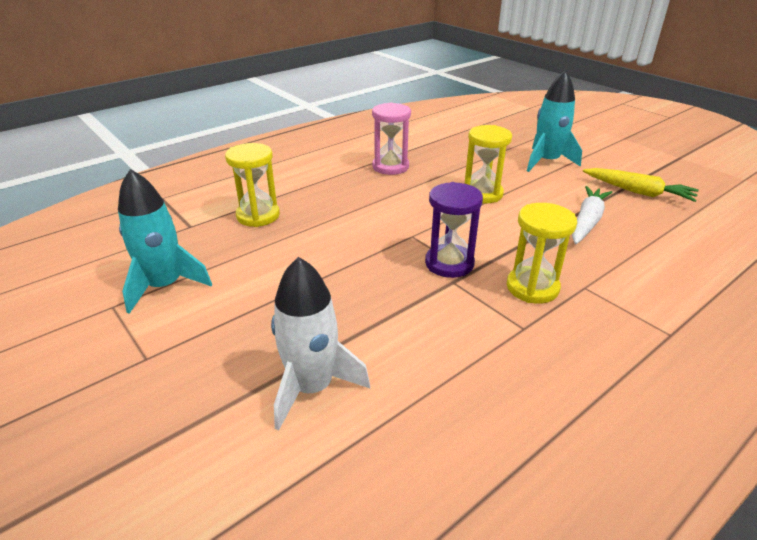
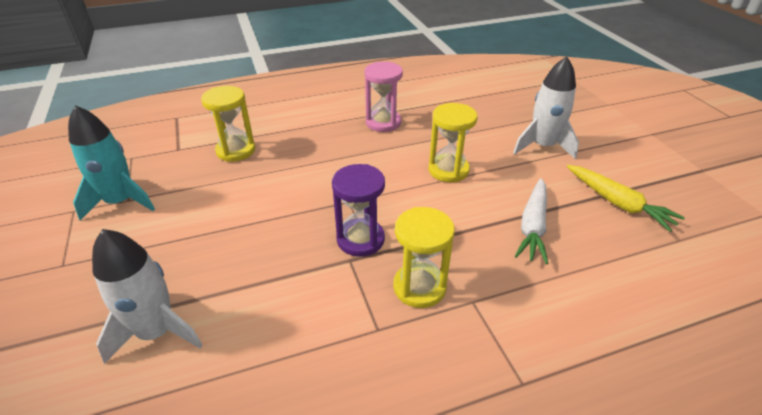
camera: 20 degrees right, 5 degrees up
(547, 161) = (542, 146): turquoise rocket -> white rocket
(587, 221) = (533, 226): white carrot -> white carrot turned 150 degrees clockwise

